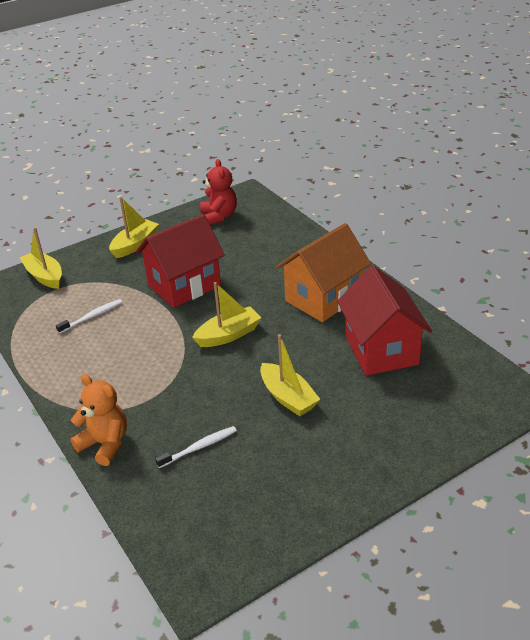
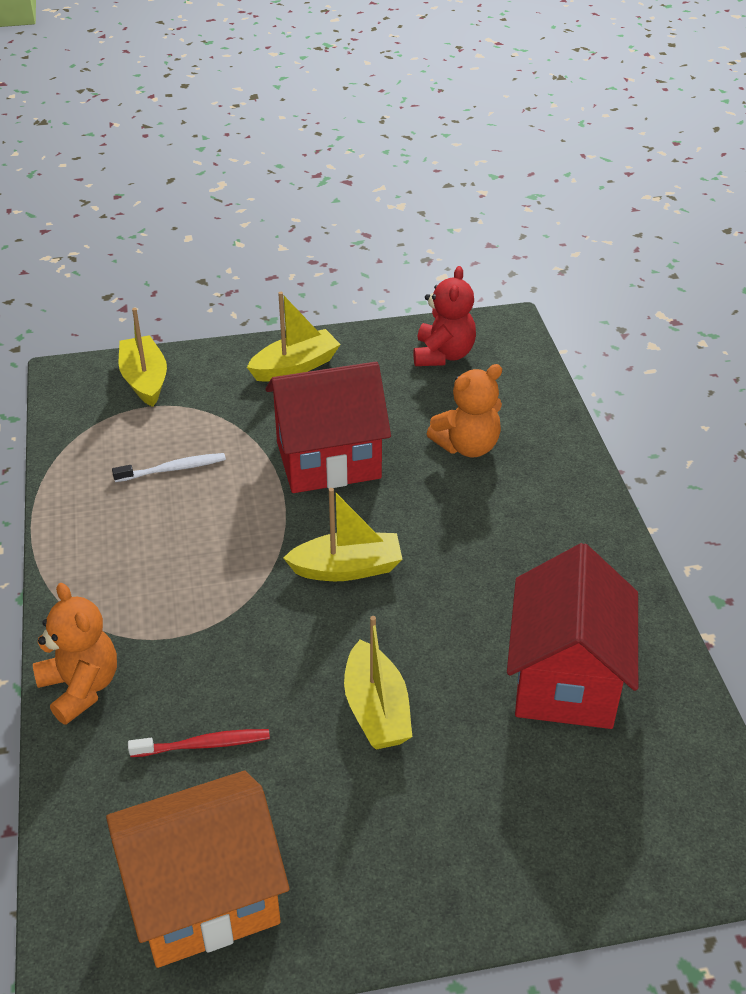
camera: 20 degrees right, 5 degrees up
(199, 447) = (204, 745): white toothbrush -> red toothbrush
(260, 256) = (467, 446): none -> orange teddy bear
(323, 298) = (524, 554): orange house -> orange house (204, 897)

